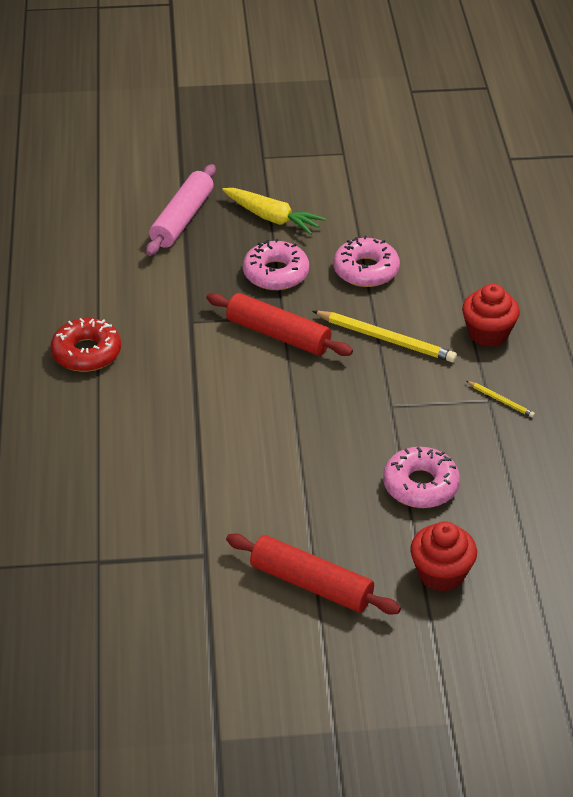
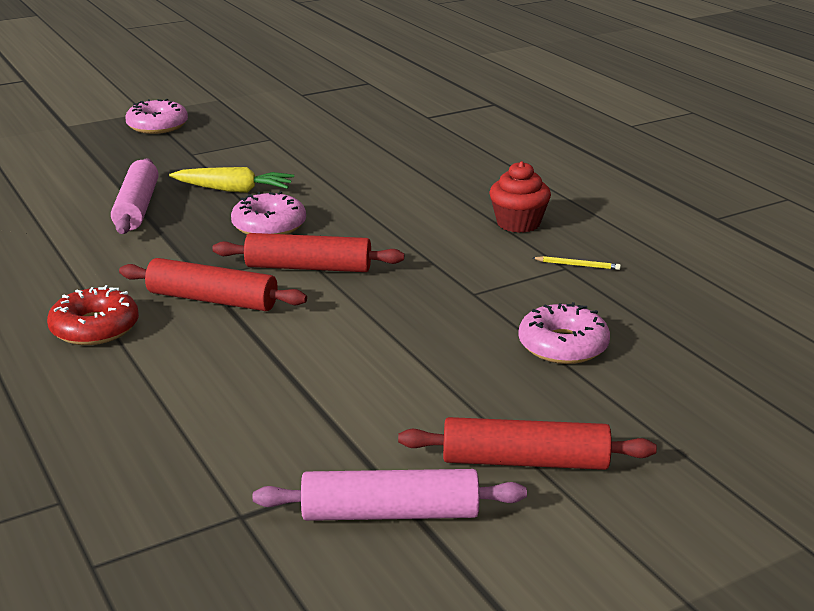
camera: 25 degrees left, 15 degrees down
(185, 349) = (212, 300): none -> red rolling pin
(192, 594) = (390, 513): none -> pink rolling pin
(366, 270) = (360, 206): pink donut -> pink donut (157, 126)
(386, 339) = (423, 247): yellow pencil -> none
(441, 573) = (656, 411): red cupcake -> none

